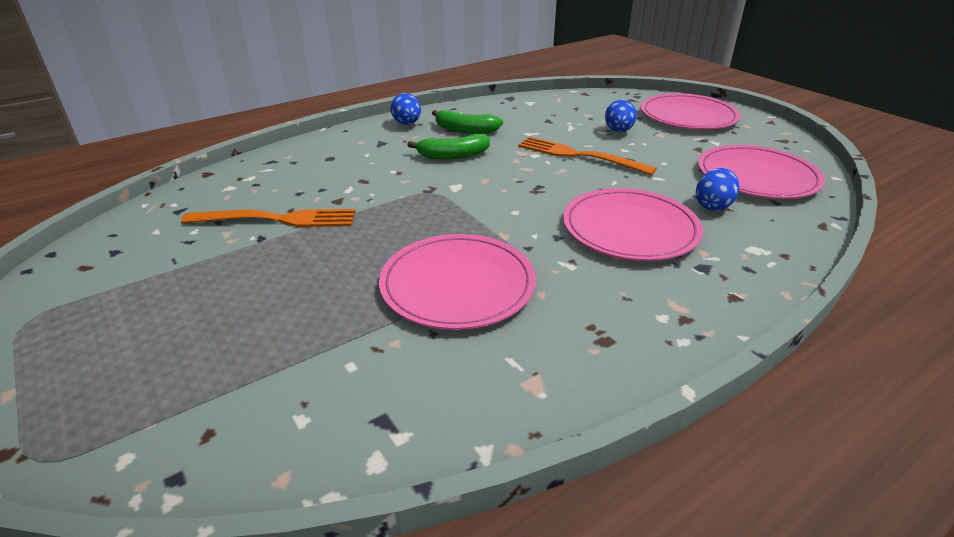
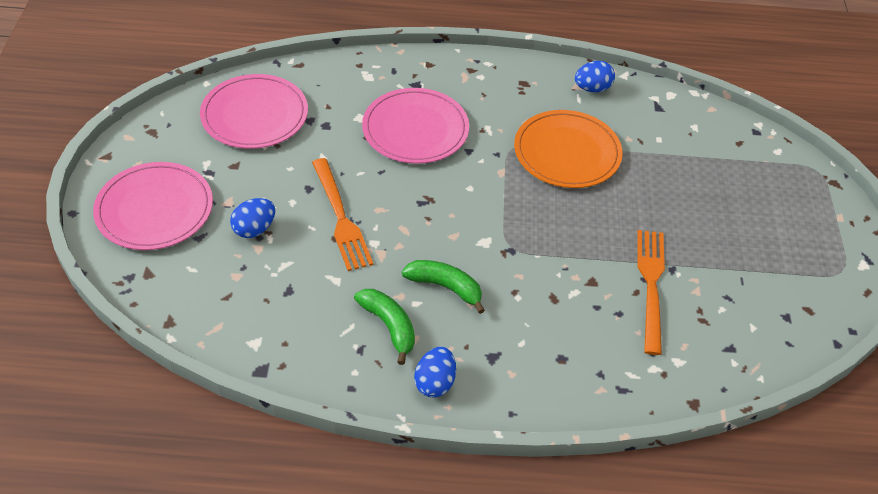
camera: 145 degrees left, 15 degrees up
(278, 219) = (650, 284): orange fork -> orange fork turned 60 degrees clockwise
(457, 285) = (567, 152): pink plate -> orange plate
(713, 206) = (334, 113): blue egg -> blue egg (592, 88)

